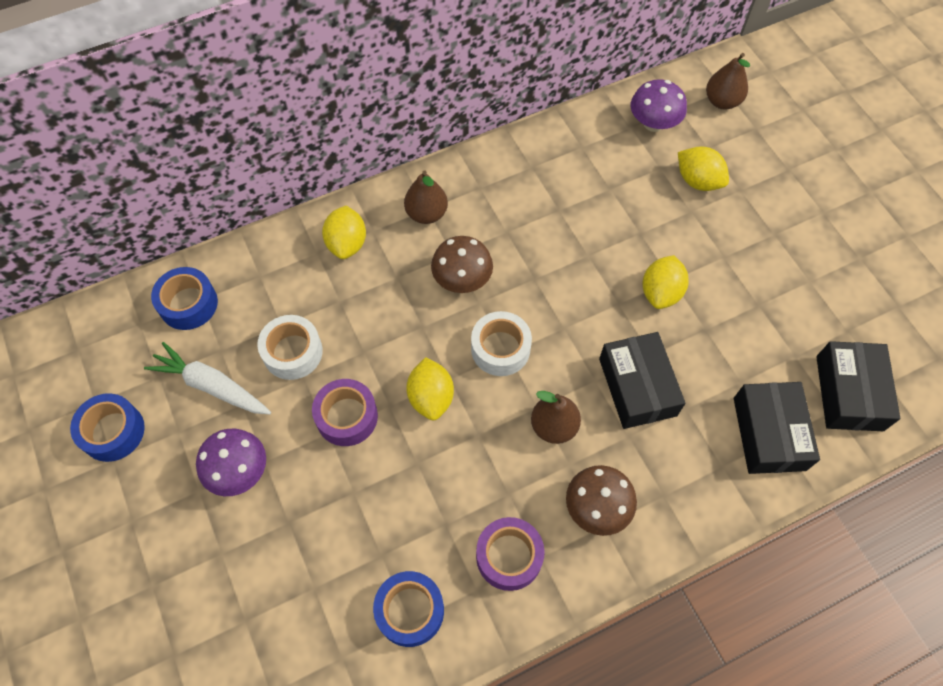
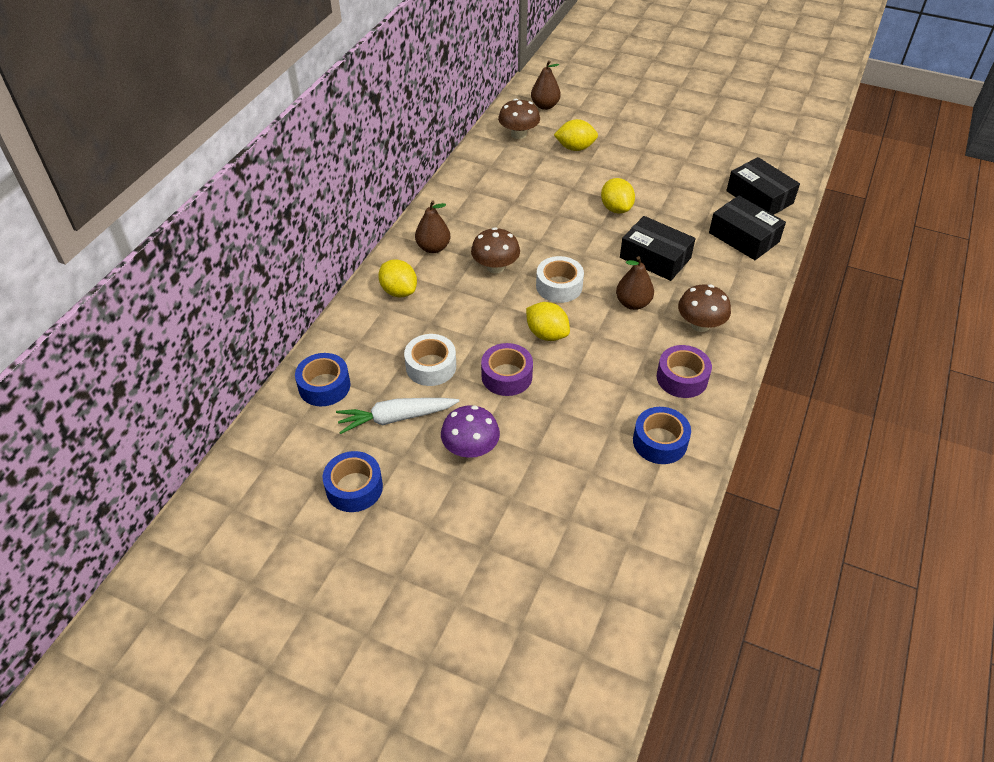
camera: 40 degrees left, 15 degrees down
(653, 123) = (518, 134): purple mushroom -> brown mushroom

